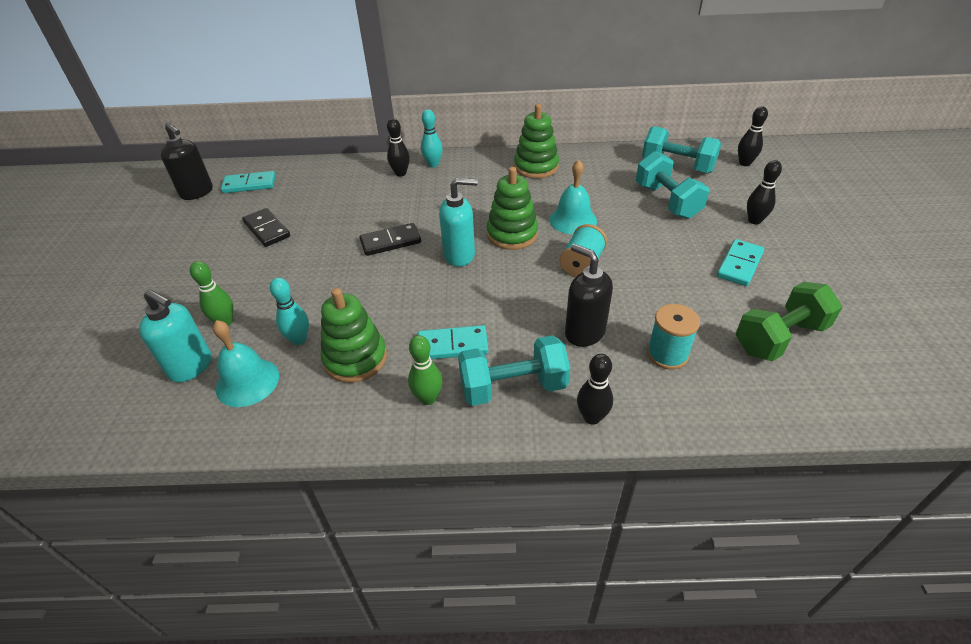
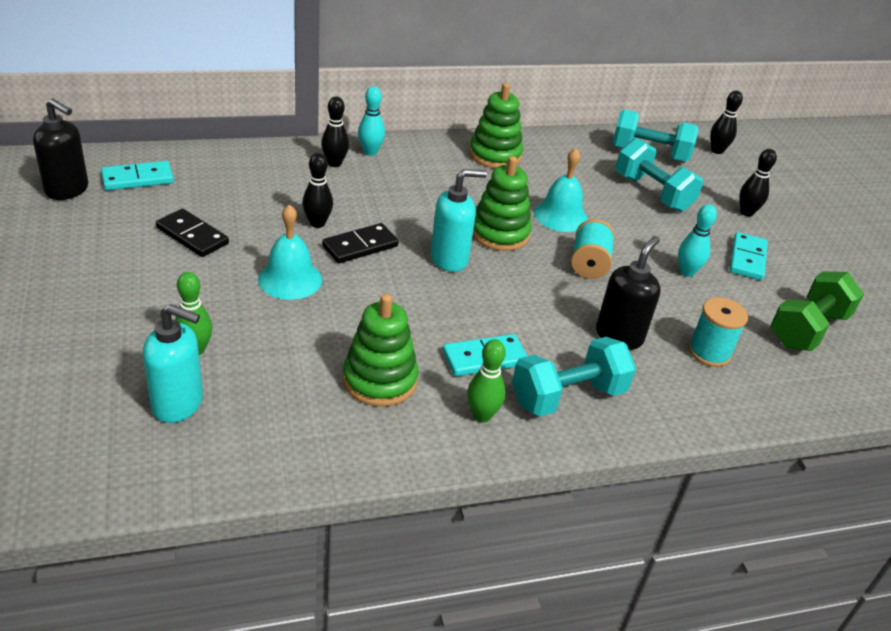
camera: 20 degrees left, 5 degrees down
(247, 382) = (261, 415): turquoise bell -> turquoise bell (290, 279)
(299, 339) = (301, 363): turquoise bowling pin -> turquoise bowling pin (687, 272)
(584, 332) = (619, 336): black soap dispenser -> black soap dispenser turned 90 degrees clockwise
(592, 417) = (659, 419): black bowling pin -> black bowling pin (317, 223)

